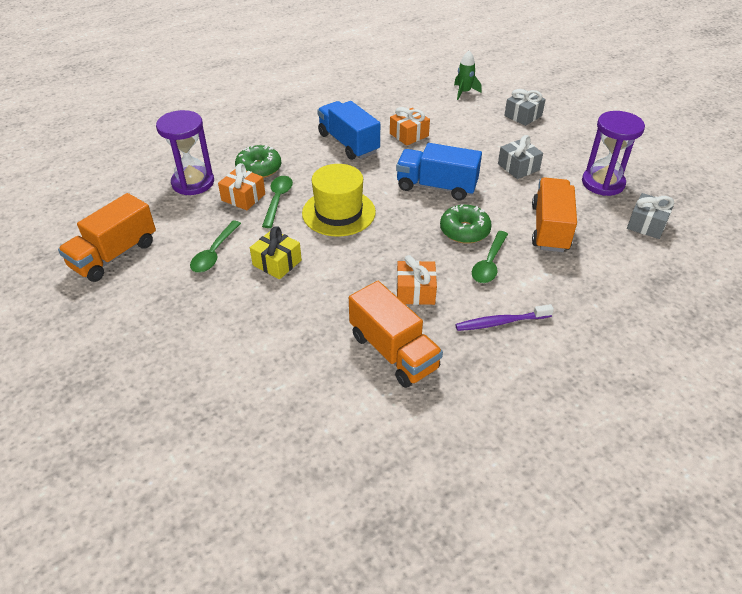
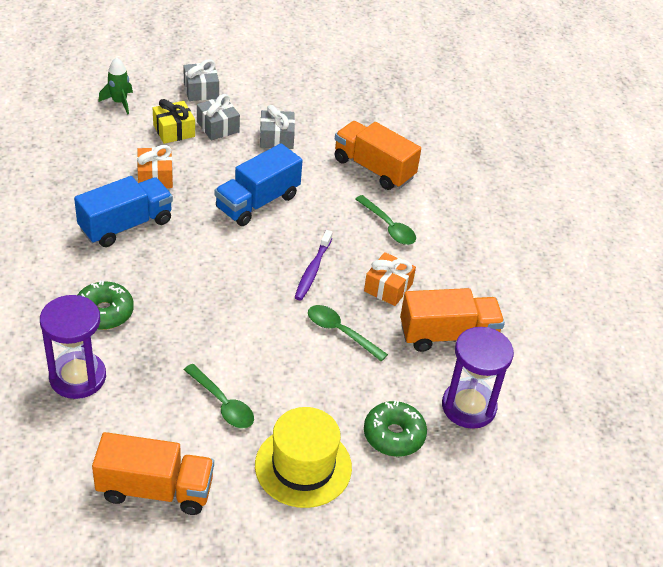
camera: 65 degrees left, 0 degrees up
(114, 255) = (155, 490): orange truck -> orange truck turned 60 degrees counterclockwise
(243, 197) = (146, 345): orange gift -> none
(277, 263) = (277, 362): yellow gift -> yellow gift (174, 131)
(278, 200) = (176, 321): green spoon -> green spoon (340, 332)
(338, 212) = (237, 285): yellow hat -> yellow hat (303, 466)
(348, 143) = (126, 225): blue truck -> blue truck turned 150 degrees clockwise
(464, 231) = (335, 218): green donut -> green donut (394, 435)
(501, 322) = (459, 257): purple toothbrush -> purple toothbrush (312, 270)
(603, 183) = (343, 106): purple hourglass -> purple hourglass (468, 407)
(647, 224) = (412, 117): grey gift -> grey gift (218, 127)

